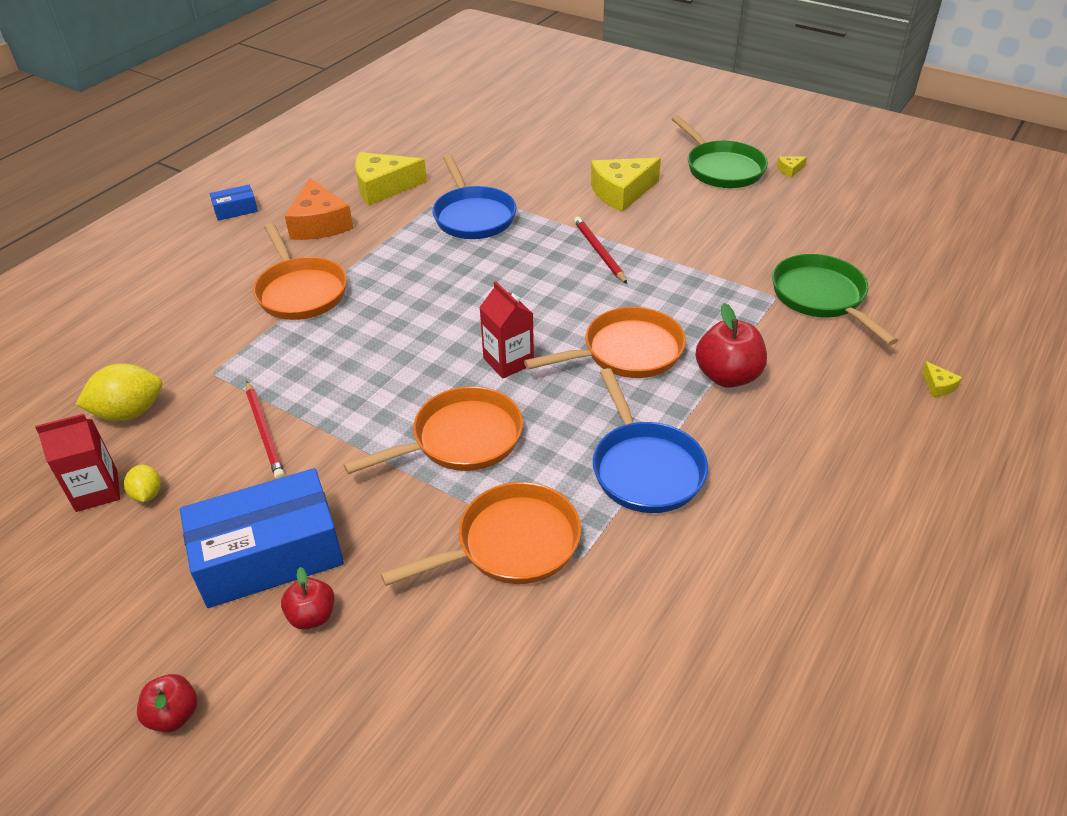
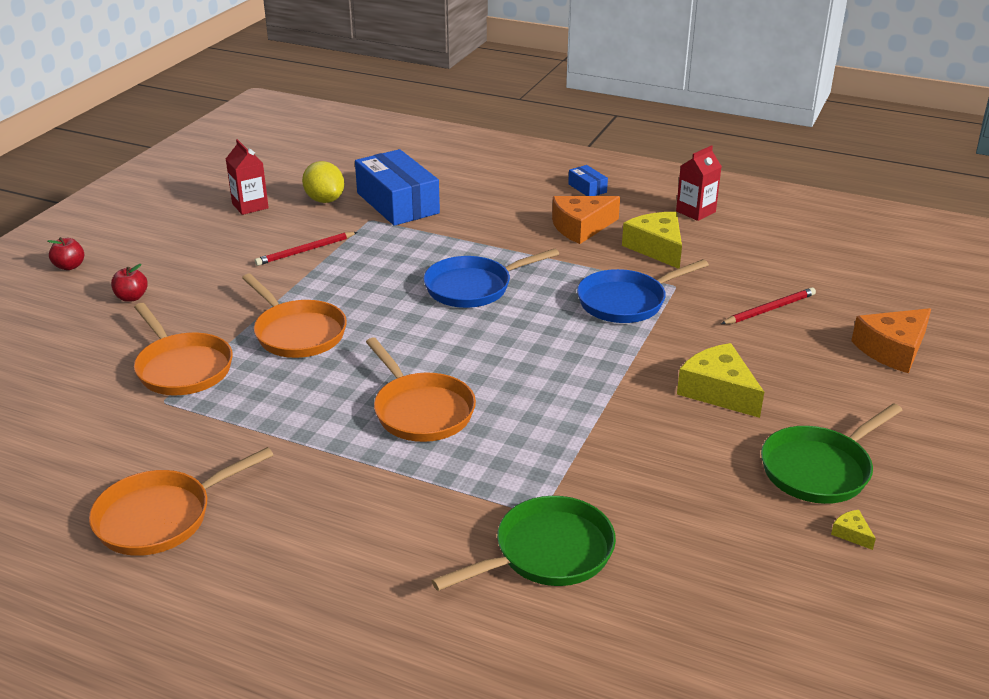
camera: 80 degrees right, 10 degrees down
(147, 494) = (246, 222): yellow lemon -> none
(269, 555) = (186, 273): blue box -> blue box (397, 203)
(300, 291) = (477, 236): orange pan -> orange pan (161, 517)
(508, 361) = (398, 345): red carton -> red carton (695, 211)
(581, 114) = (892, 349): none -> orange cheese
(599, 252) = (589, 383): red pencil -> red pencil (769, 309)
(645, 468) = (261, 429): blue pan -> blue pan (473, 287)
(727, 376) = (391, 477): red apple -> none
(938, 386) = (389, 646): yellow cheese -> none

